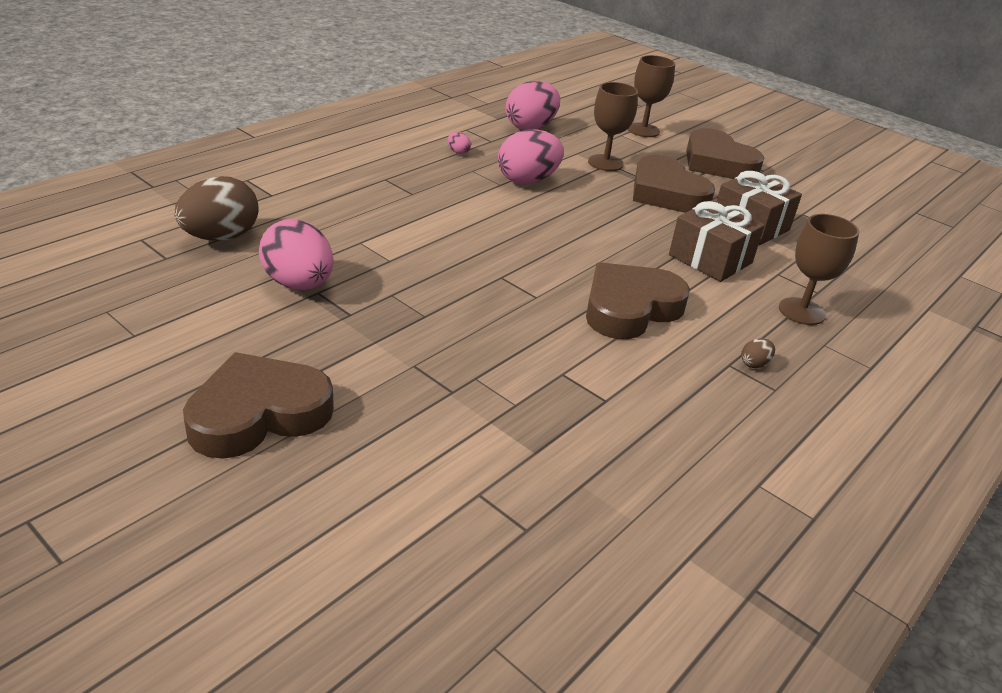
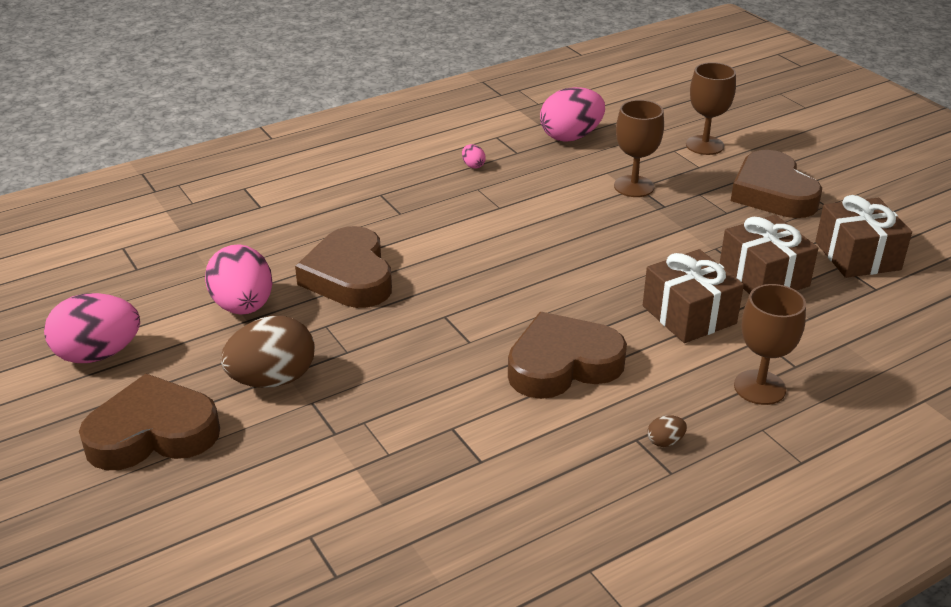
camera: 20 degrees right, 0 degrees up
(221, 237) = (193, 250): brown egg -> brown egg (272, 380)
(527, 180) = (532, 204): pink egg -> pink egg (98, 354)
(666, 193) = (685, 229): brown heart -> brown heart (349, 276)
(810, 205) = (857, 256): none -> brown gift

